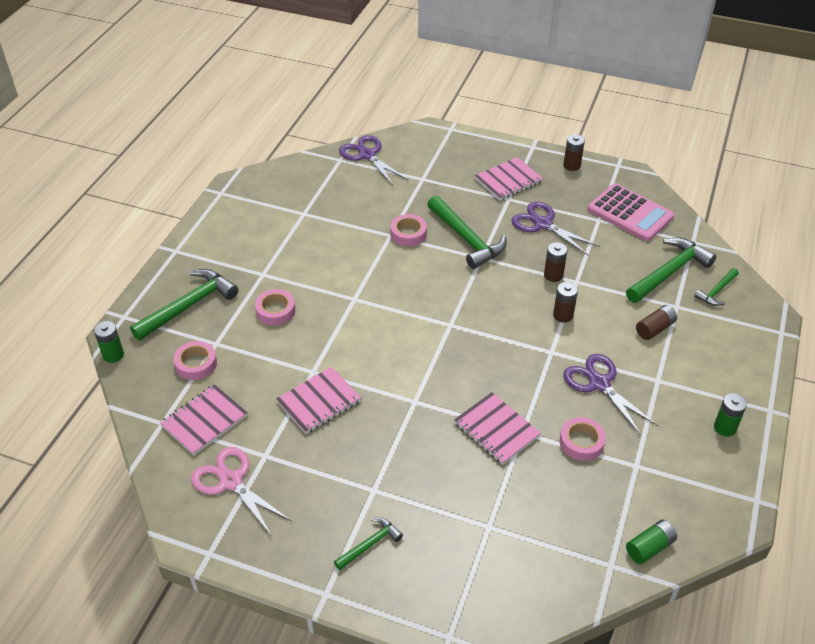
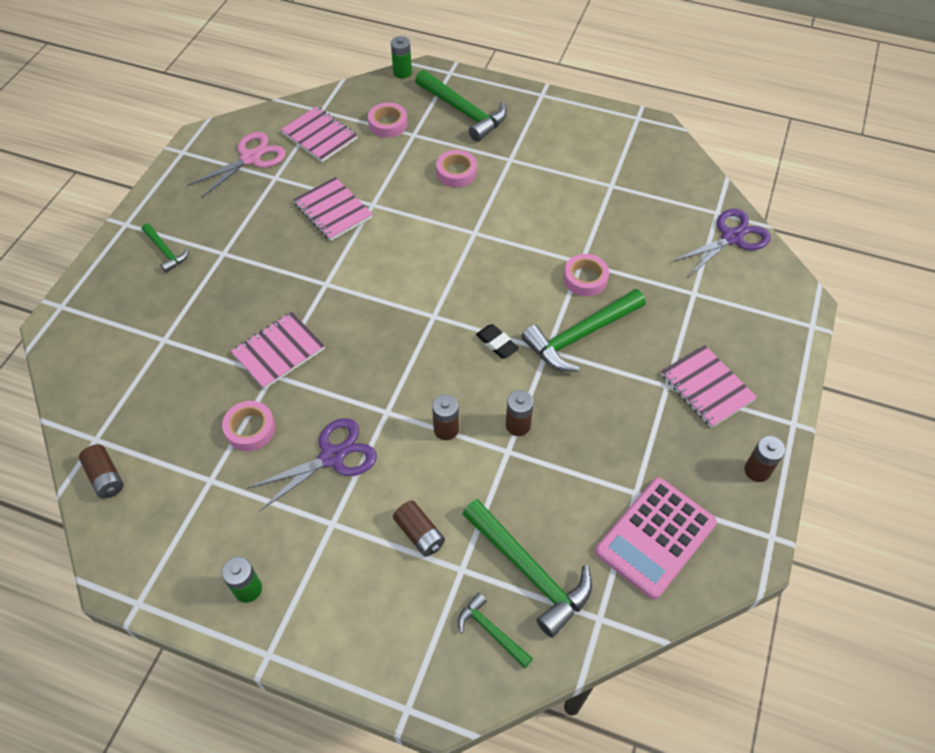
camera: 90 degrees right, 10 degrees up
(477, 285) = (497, 344): none -> black eraser
(543, 224) = (618, 422): purple scissors -> none
(649, 547) = (106, 477): green battery -> brown battery

